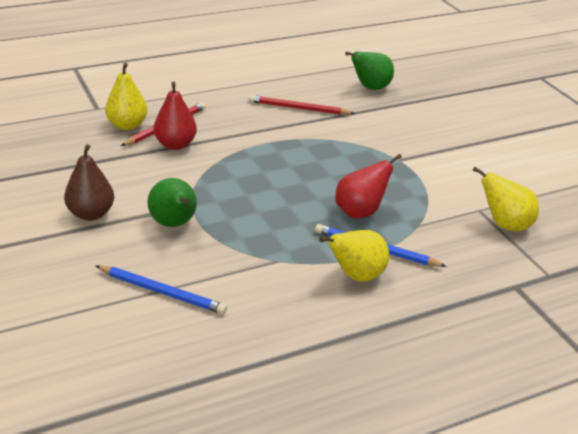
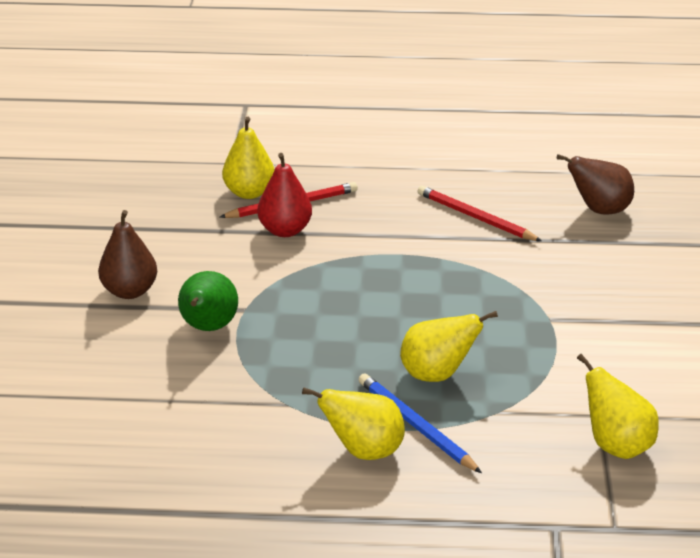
camera: 30 degrees right, 0 degrees up
(162, 292) = (135, 401): blue pencil -> none
(360, 212) = (437, 374): red pear -> yellow pear
(370, 88) = (599, 210): green pear -> brown pear

